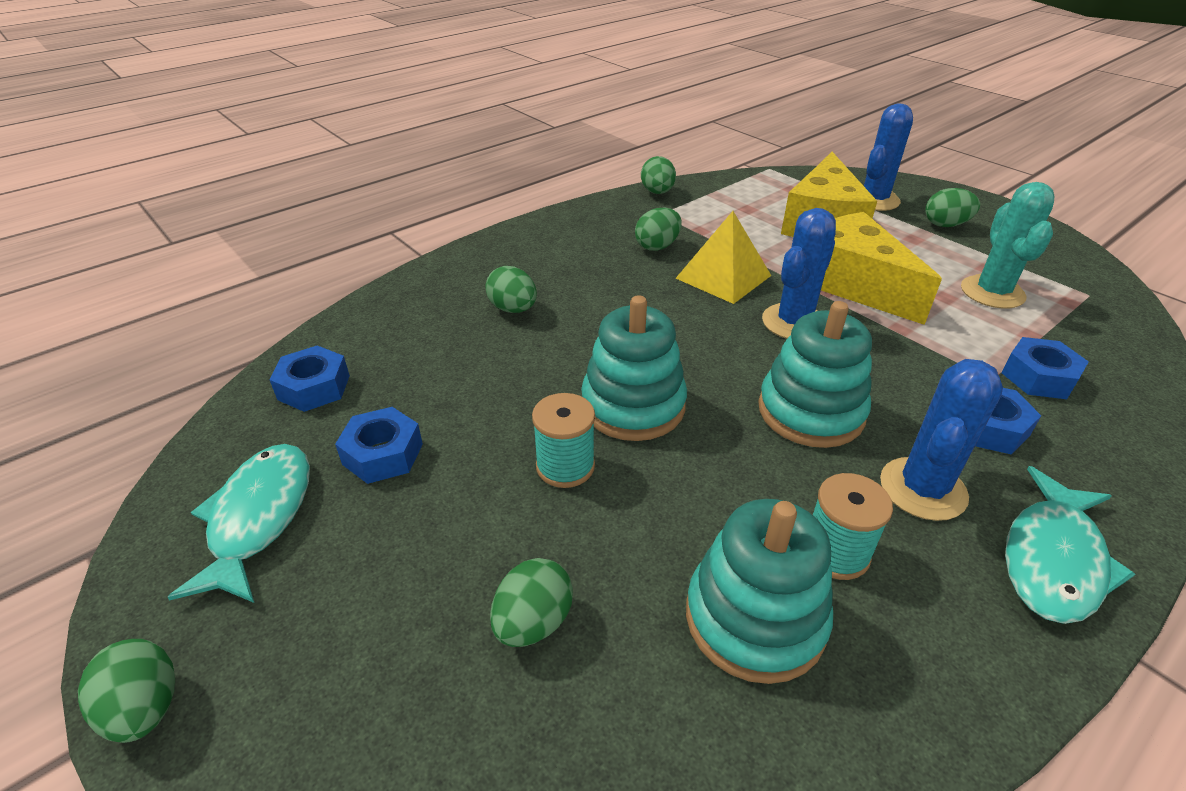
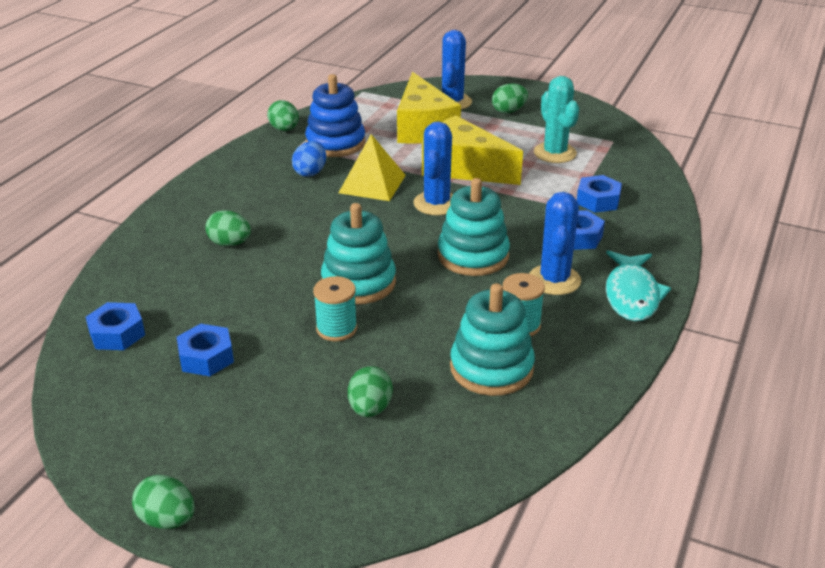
camera: 25 degrees left, 5 degrees down
(258, 518) = (149, 416): turquoise fish -> none
(657, 246) = (310, 172): green egg -> blue egg
(706, 219) = (335, 143): none -> blue stacking toy

